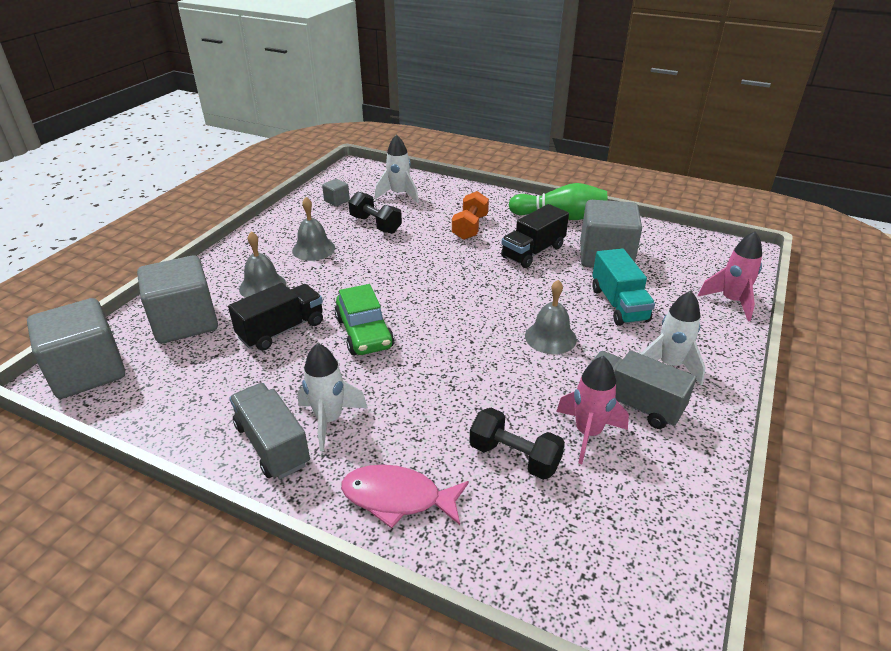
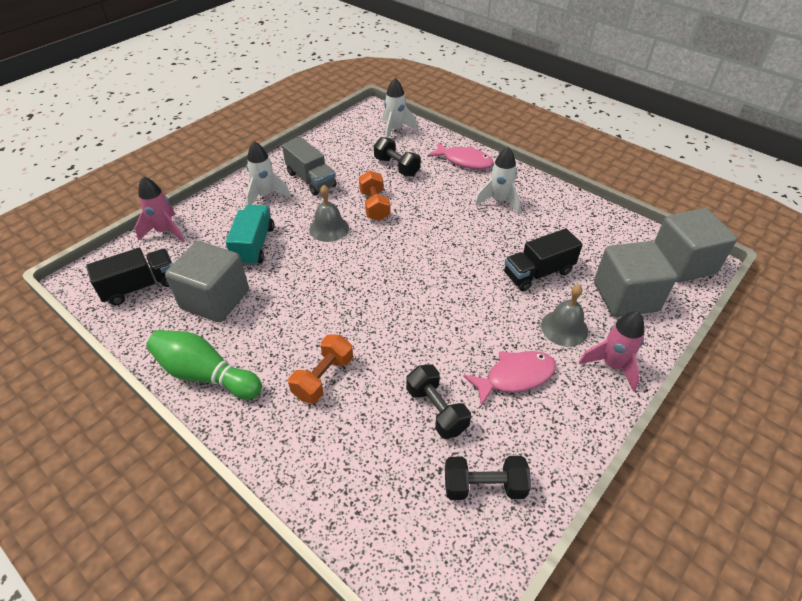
camera: 165 degrees left, 10 degrees up
(272, 445) = (533, 194): grey truck -> none
(313, 249) = (515, 377): grey bell -> pink fish
(337, 201) = (484, 486): grey cube -> black dumbbell
(364, 333) = (470, 258): green car -> none
(399, 195) = (388, 482): white rocket -> white rocket (395, 130)
(511, 378) = (374, 206): none -> orange dumbbell
(533, 252) = (279, 320): black truck -> black truck (140, 286)
(588, 433) = (349, 170): pink rocket -> pink rocket (612, 365)

